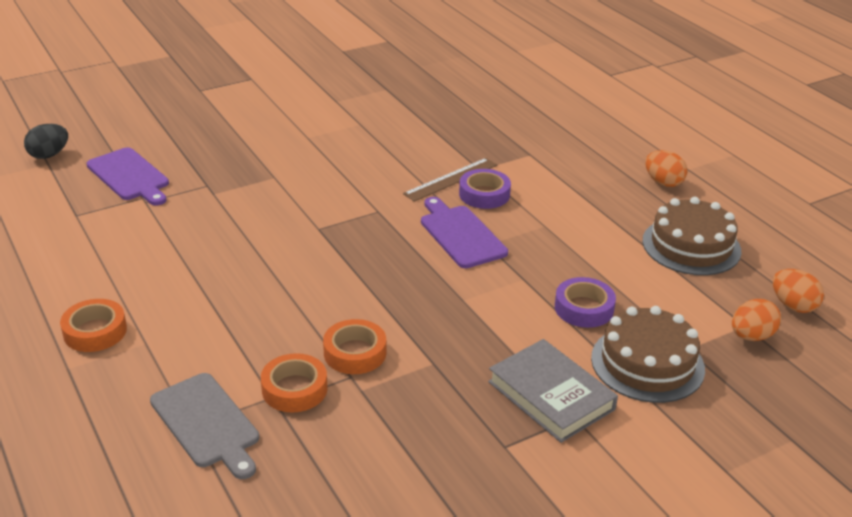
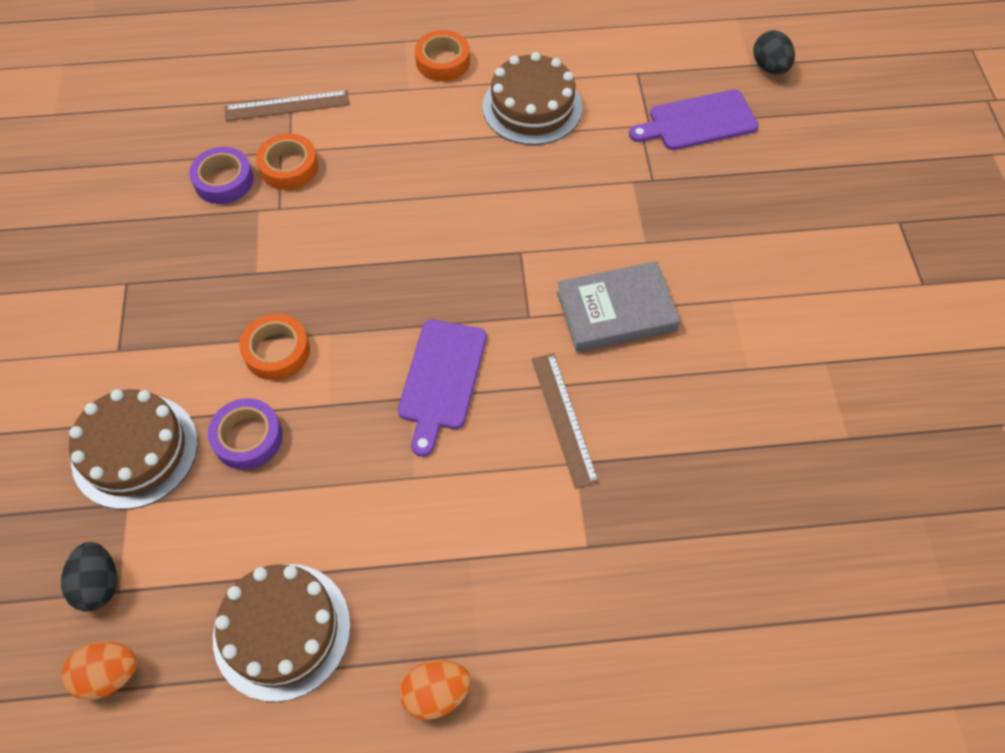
camera: 115 degrees right, 25 degrees up
(144, 260) = (532, 107): none -> brown cake
(206, 423) = (287, 106): grey cutting board -> brown ruler
(355, 353) = (306, 220): orange tape -> orange tape (277, 351)
(461, 234) = (441, 379): purple cutting board -> purple cutting board turned 105 degrees clockwise
(484, 194) = (512, 441): purple tape -> purple tape (224, 180)
(551, 395) = (154, 345): grey book -> grey book (616, 311)
(751, 336) = (99, 584): orange egg -> black egg

